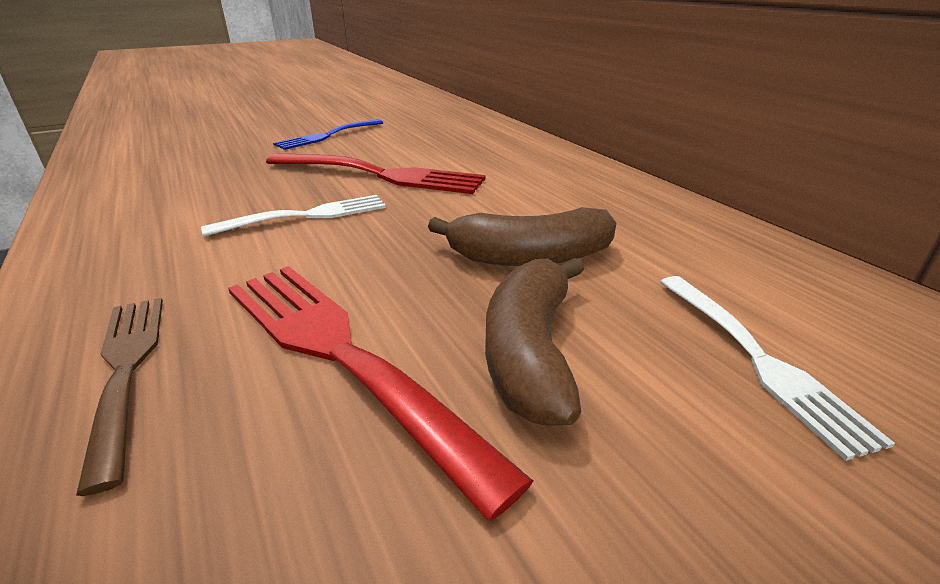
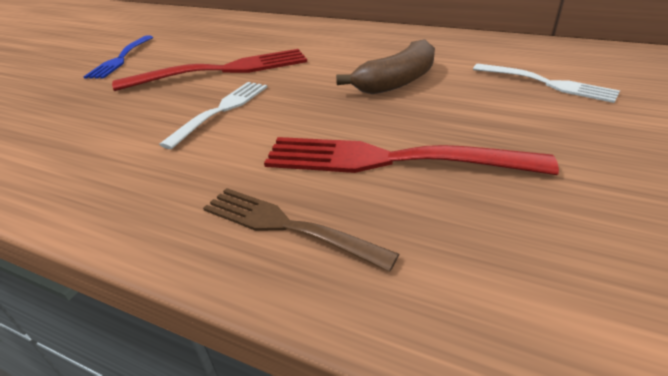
camera: 35 degrees left, 5 degrees up
(530, 352) = (468, 118): brown banana -> none

